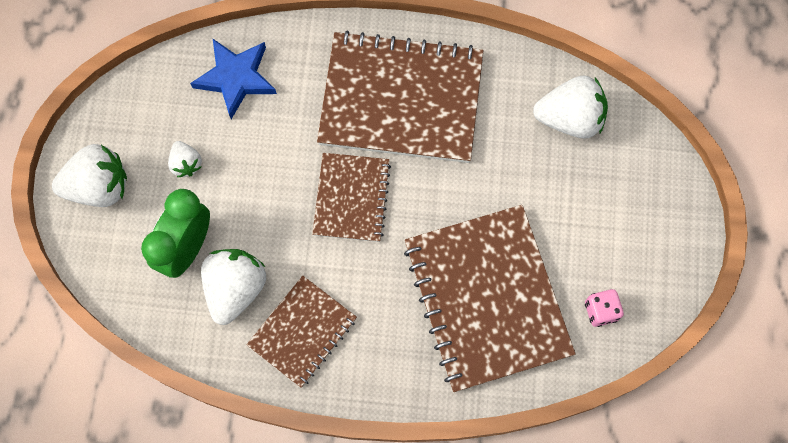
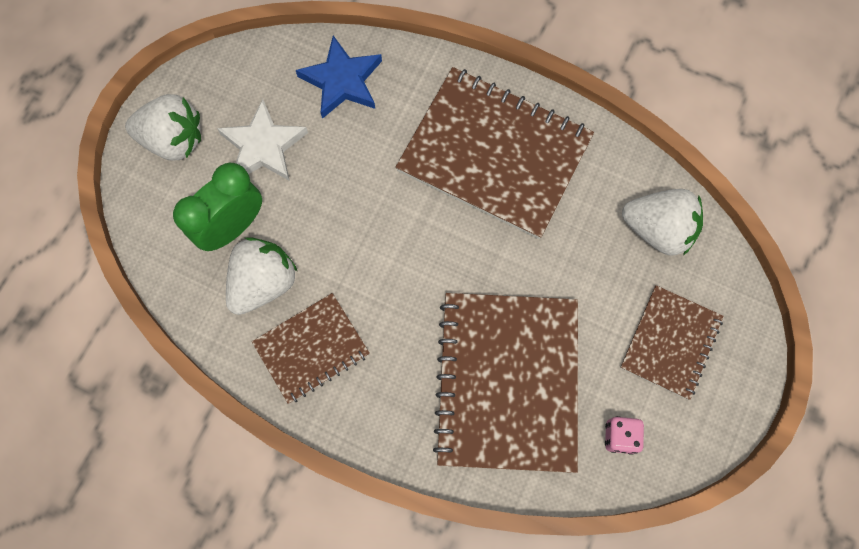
camera: 20 degrees right, 0 degrees up
(186, 164) = (263, 146): white strawberry -> white star
(351, 198) = (409, 234): brown notebook -> brown notebook (670, 343)

